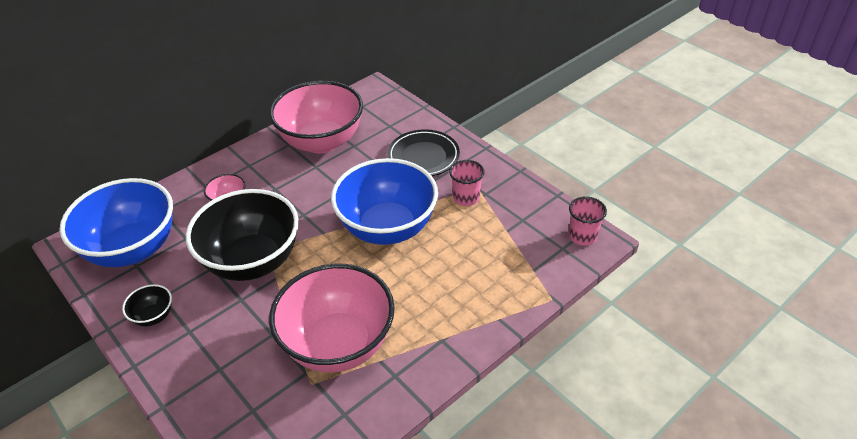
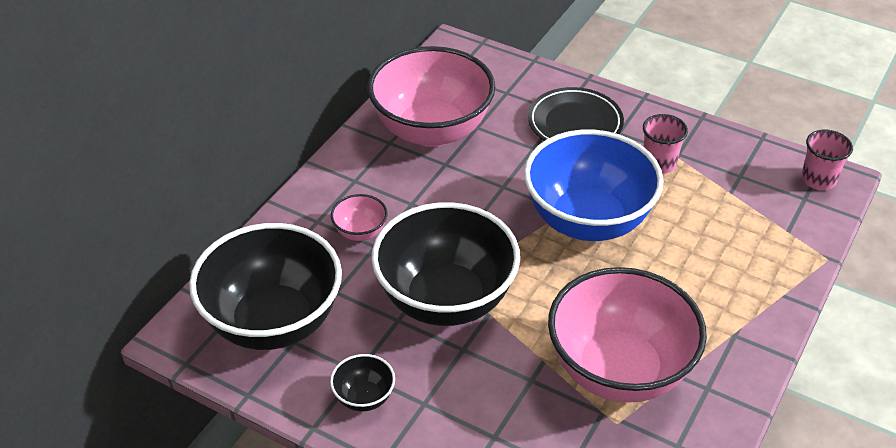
camera: 20 degrees left, 0 degrees up
(133, 249) = (273, 322): blue bowl -> black bowl

